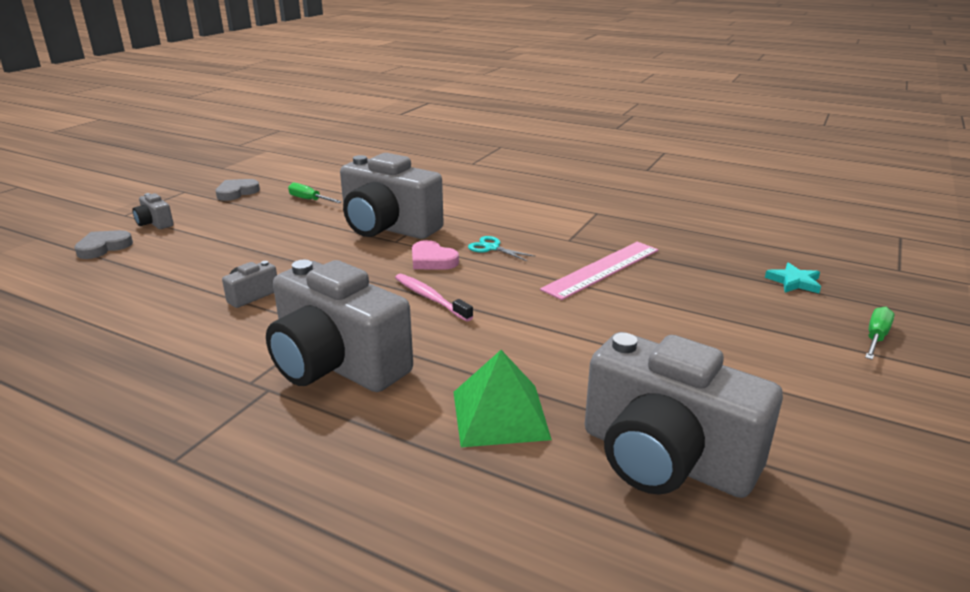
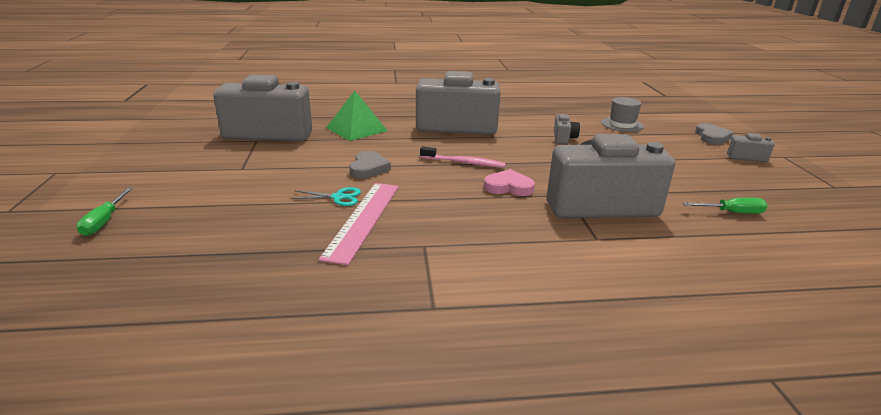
camera: 145 degrees right, 0 degrees up
(128, 293) = (622, 124): none -> grey hat
(236, 192) = (802, 199): grey heart -> grey heart (368, 168)
(492, 248) = (482, 212): turquoise scissors -> turquoise scissors (338, 197)
(794, 282) = (158, 262): turquoise star -> none

